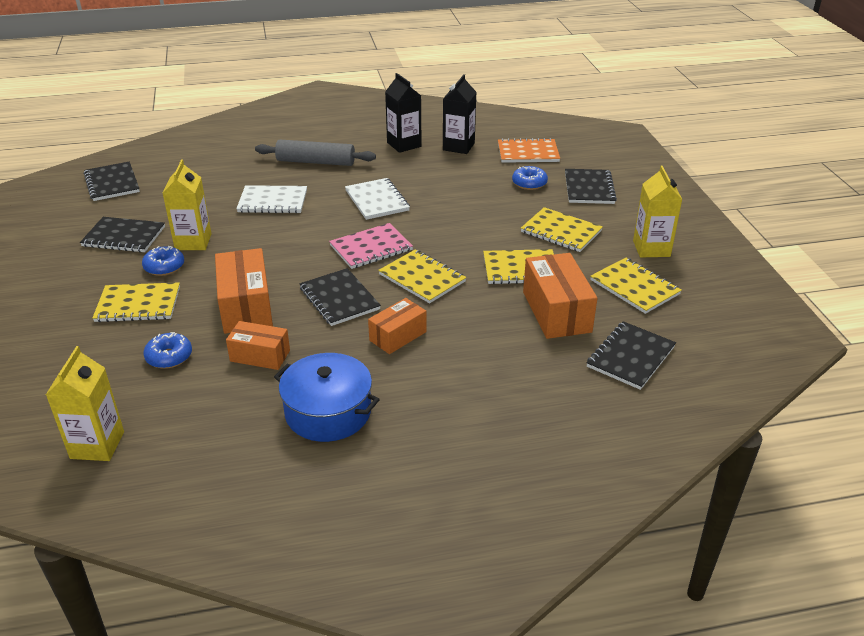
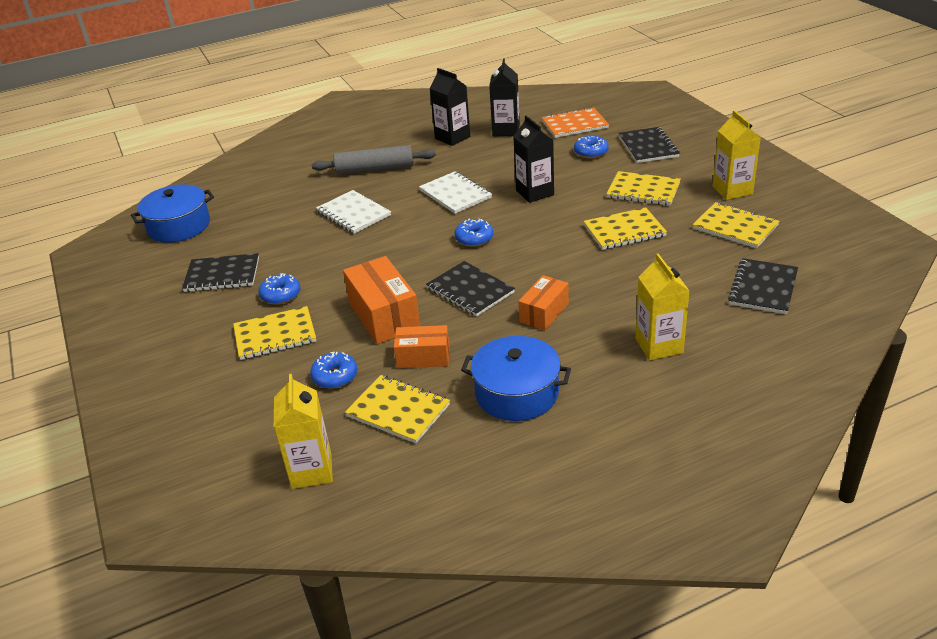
camera: 10 degrees left, 0 degrees up
(112, 183) = (179, 226): black notebook -> blue pot
(193, 242) = (296, 266): yellow carton -> yellow carton (659, 346)
(272, 201) = (353, 213): white notebook -> white notebook turned 60 degrees clockwise
(371, 248) = (474, 238): pink notebook -> blue donut
(422, 278) = (538, 256): yellow notebook -> yellow notebook (398, 410)
(453, 213) = (534, 193): none -> black carton
(556, 311) = (677, 262): orange box -> none

